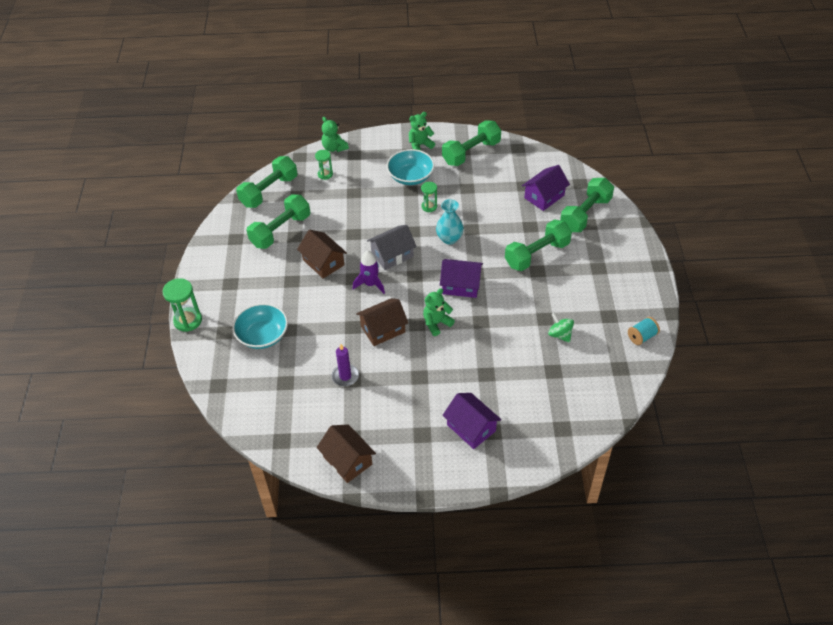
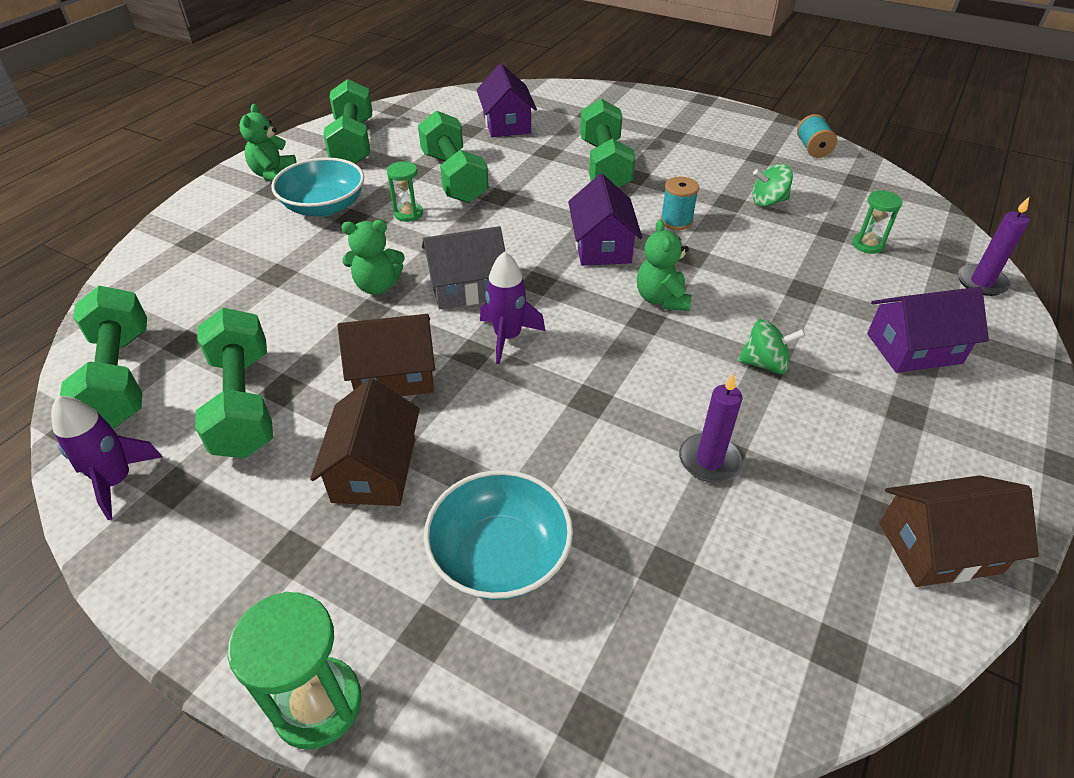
camera: 60 degrees left, 5 degrees down
(228, 224) = (117, 481): none -> purple rocket
(325, 174) = (188, 289): green hourglass -> green hourglass (867, 245)
(334, 148) = (145, 255): green teddy bear -> green teddy bear (377, 286)
(383, 329) = (627, 364): brown house -> brown house (374, 470)
(392, 255) = (467, 287): grey house -> grey house turned 75 degrees clockwise
(417, 375) = (764, 364): none -> green spinning top
(449, 239) = (495, 221): turquoise vase -> none
(461, 285) = (602, 246): purple house -> purple house turned 45 degrees counterclockwise
(507, 304) = (676, 221): none -> turquoise spool
(554, 446) = (981, 282): none -> purple candle
(585, 214) = (570, 110): green dumbbell -> green dumbbell (454, 177)

